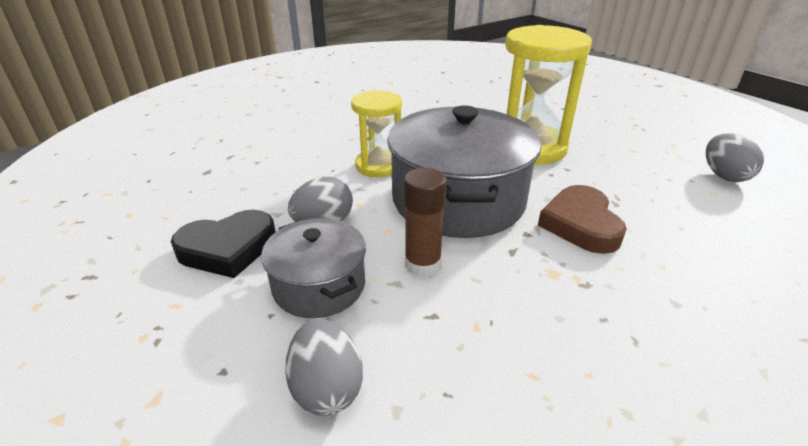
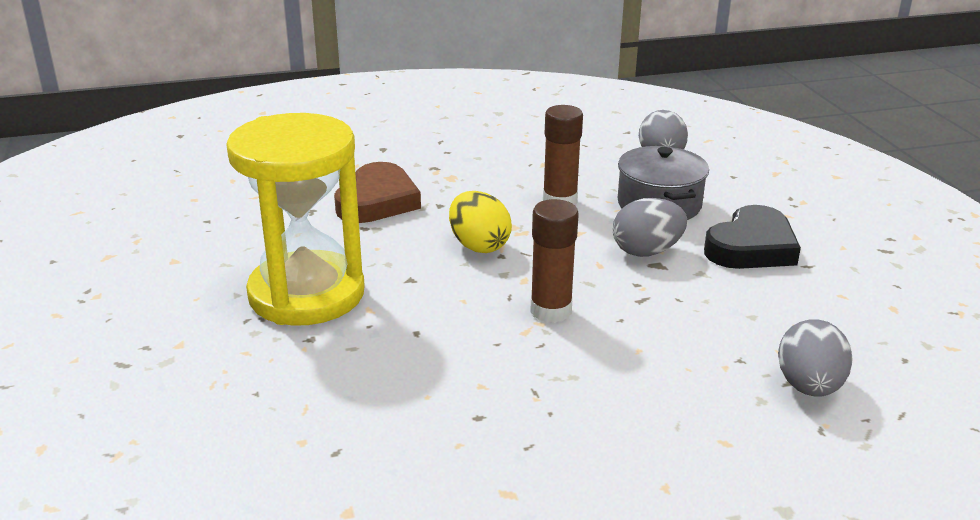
camera: 160 degrees left, 5 degrees down
(228, 248) = (751, 247): black heart -> black heart turned 135 degrees clockwise
(378, 166) = (551, 311): yellow hourglass -> brown glue stick
(458, 200) = (479, 246): grey pot -> yellow egg
(724, 176) = (142, 210): grey egg -> grey egg (809, 387)

